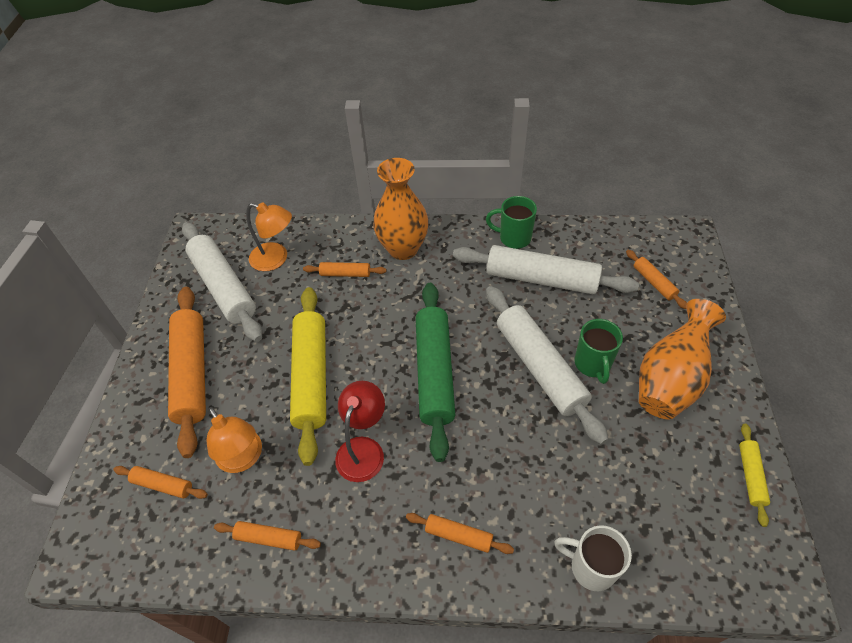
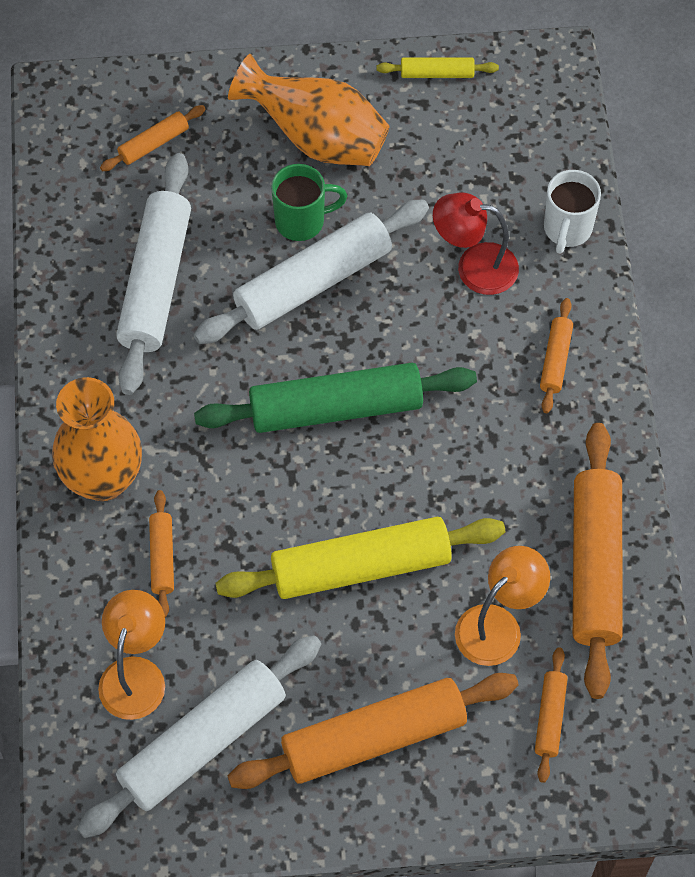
camera: 100 degrees left, 10 degrees up
(269, 538) = (595, 566): orange rolling pin -> orange rolling pin, size x2.14
(363, 449) = (462, 479): red lamp -> red lamp (474, 267)
(513, 238) = (72, 321): green mug -> none

